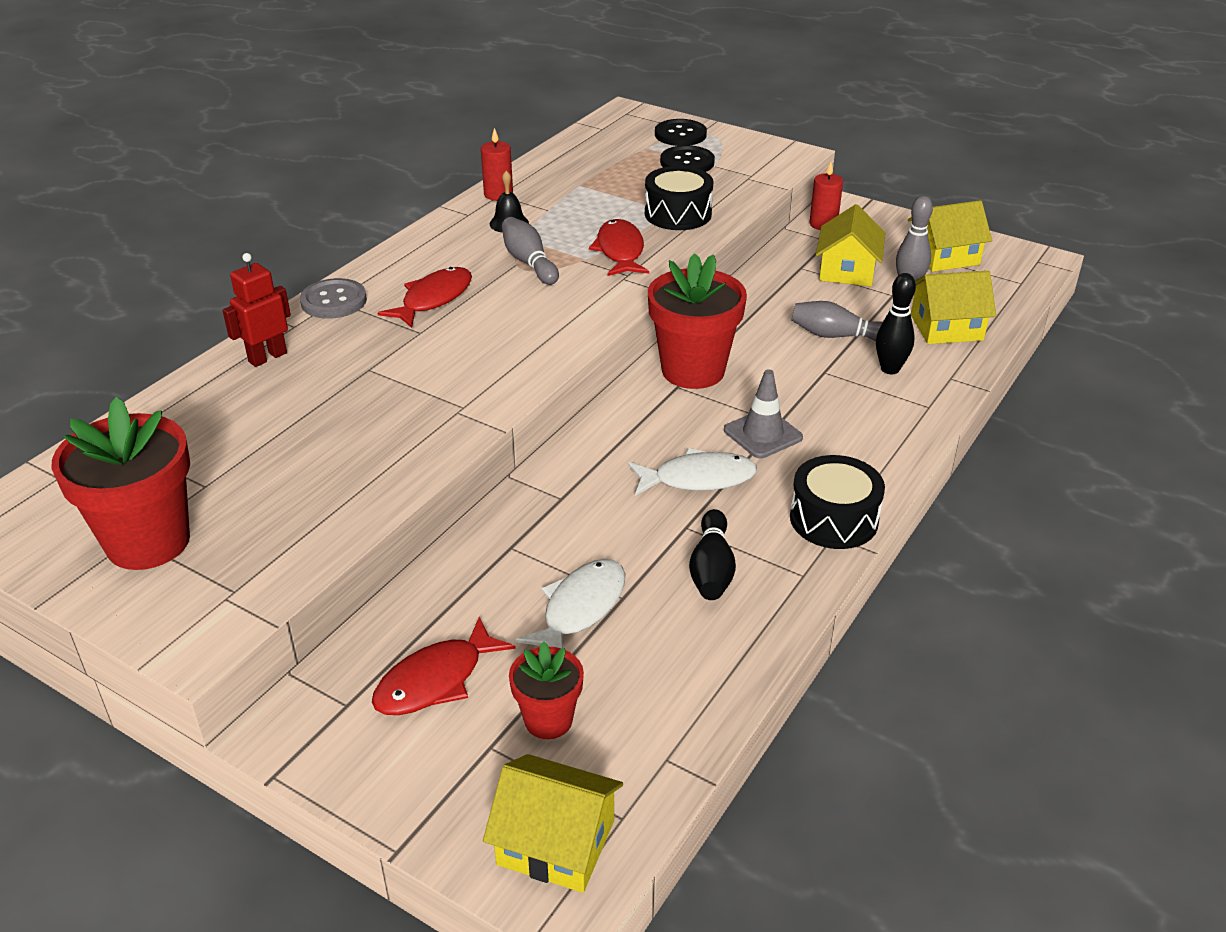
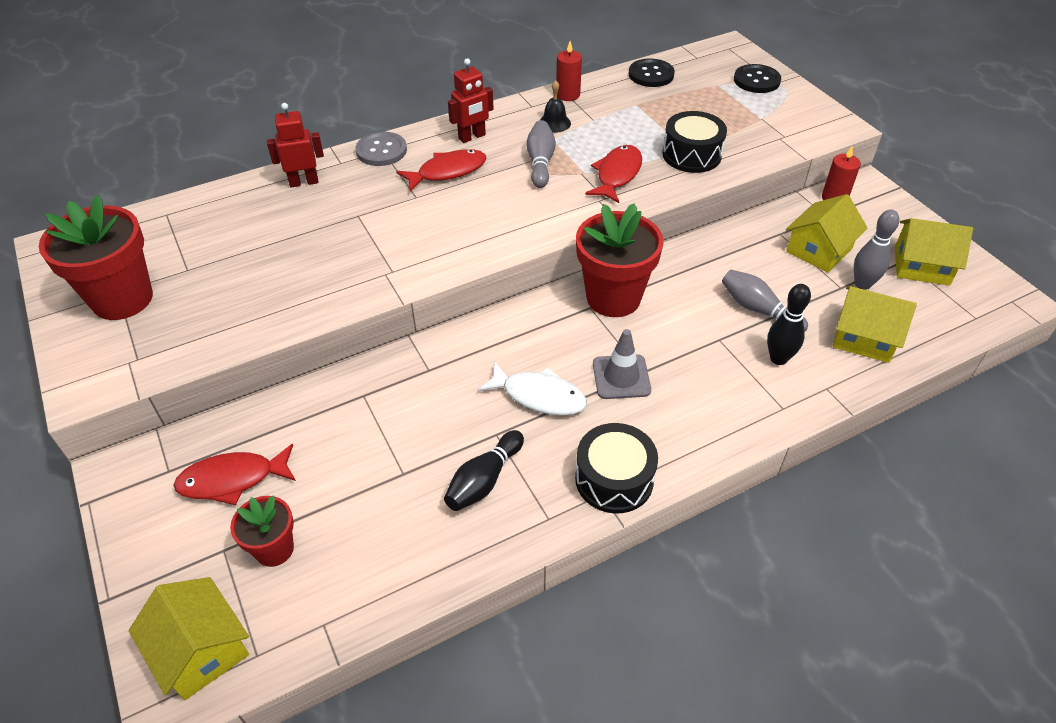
camera: 30 degrees right, 10 degrees up
(429, 260) = (472, 137): none -> red robot
(580, 608) = (367, 468): white fish -> none
(687, 162) = (740, 108): black button -> black button (651, 74)

